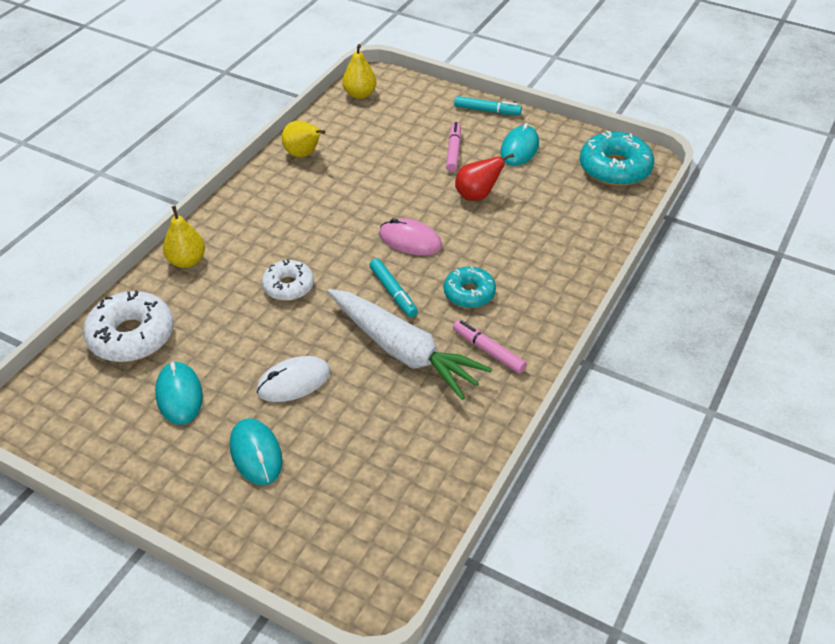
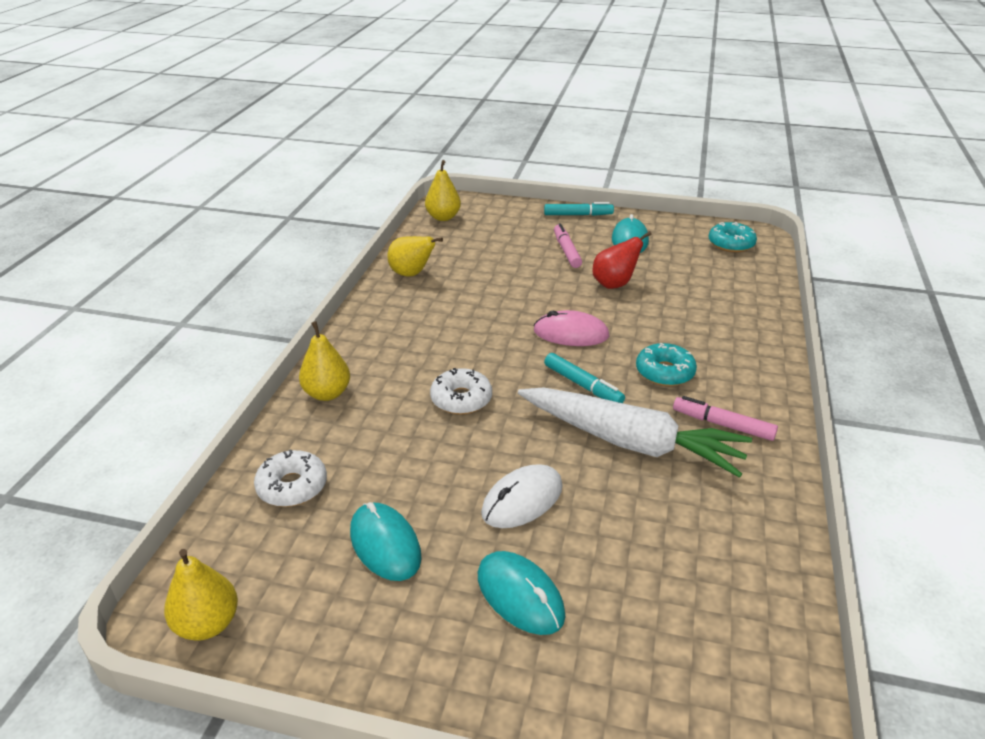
camera: 15 degrees left, 10 degrees down
(41, 426) = (207, 624): none -> yellow pear
(132, 336) = (292, 486): white donut -> white donut, size x0.63
(615, 168) = (731, 244): turquoise donut -> turquoise donut, size x0.63

